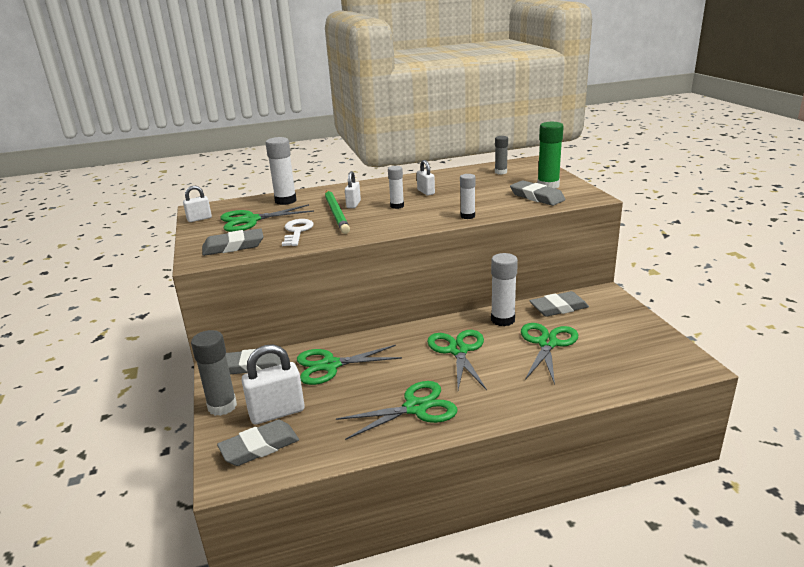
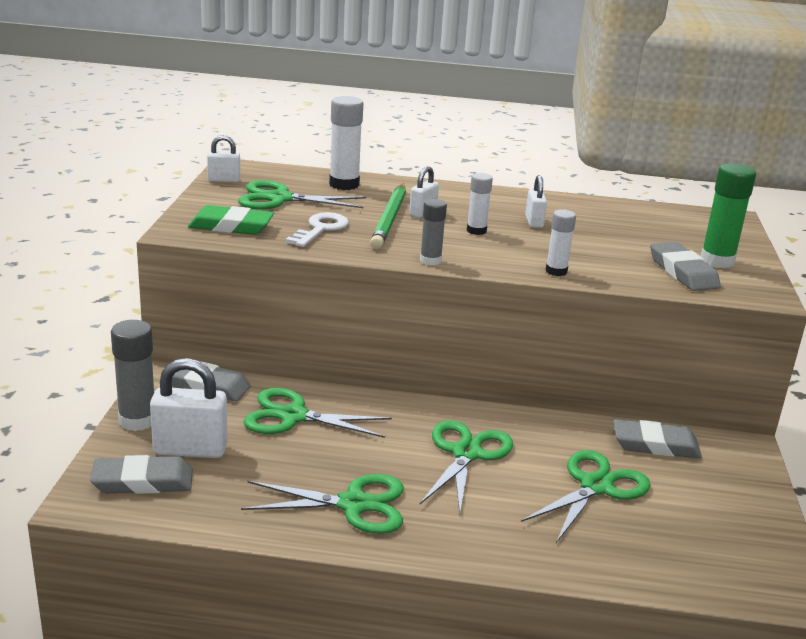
camera: 20 degrees right, 0 degrees up
(233, 246) = (231, 226): grey eraser -> green eraser
(500, 172) = (669, 222): grey glue stick -> grey glue stick (430, 260)
(502, 320) = (561, 434): white glue stick -> none

